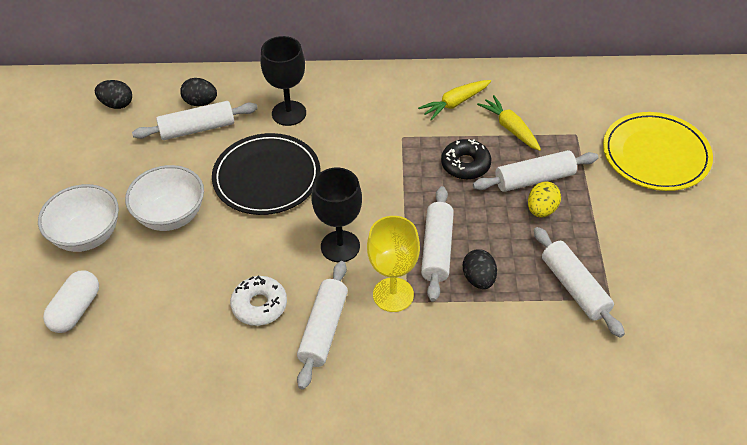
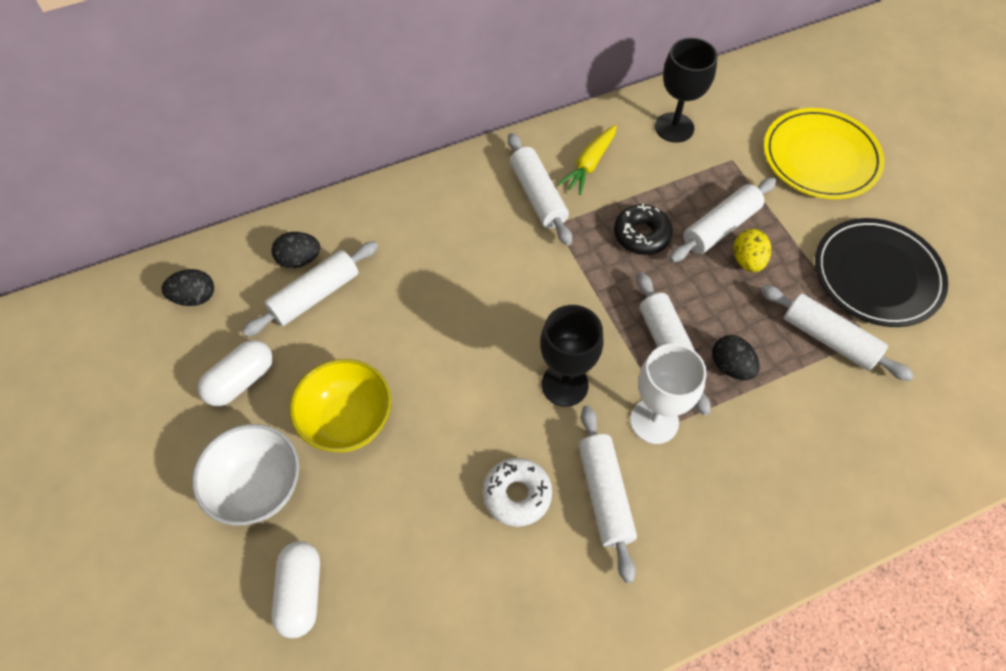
camera: 25 degrees left, 10 degrees up
(116, 166) = (241, 381): none -> white capsule
(171, 216) = (347, 421): white bowl -> yellow bowl
(267, 177) = (433, 329): black plate -> black plate (877, 275)
(289, 113) = (413, 238): black goblet -> black goblet (674, 127)
(393, 294) = (654, 421): yellow goblet -> white goblet
(400, 113) = (538, 196): none -> white rolling pin
(510, 128) = (663, 175): yellow carrot -> none

